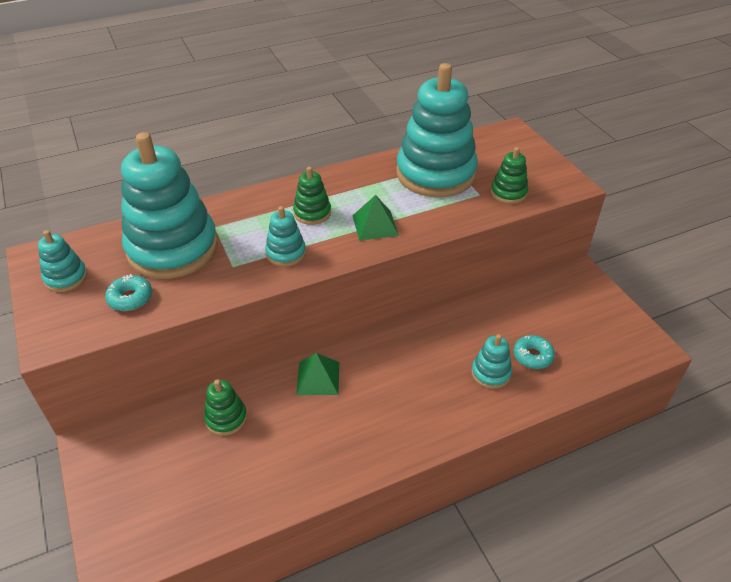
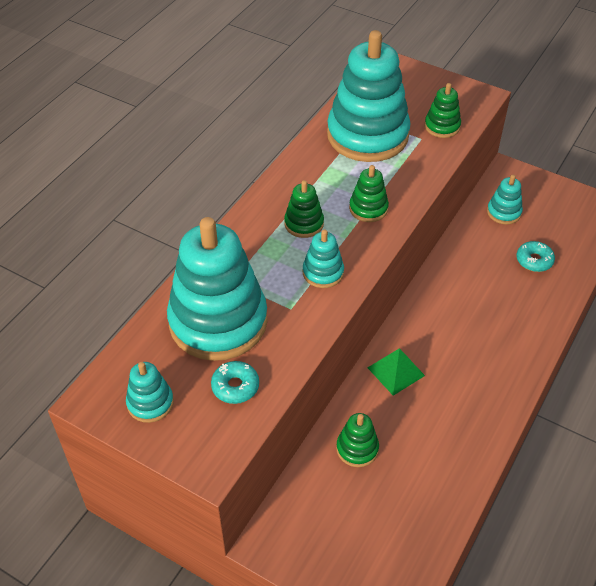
camera: 35 degrees left, 5 degrees up
(375, 225) = (368, 208): green pyramid -> green stacking toy
(491, 373) = (518, 291): turquoise stacking toy -> turquoise stacking toy (504, 212)

